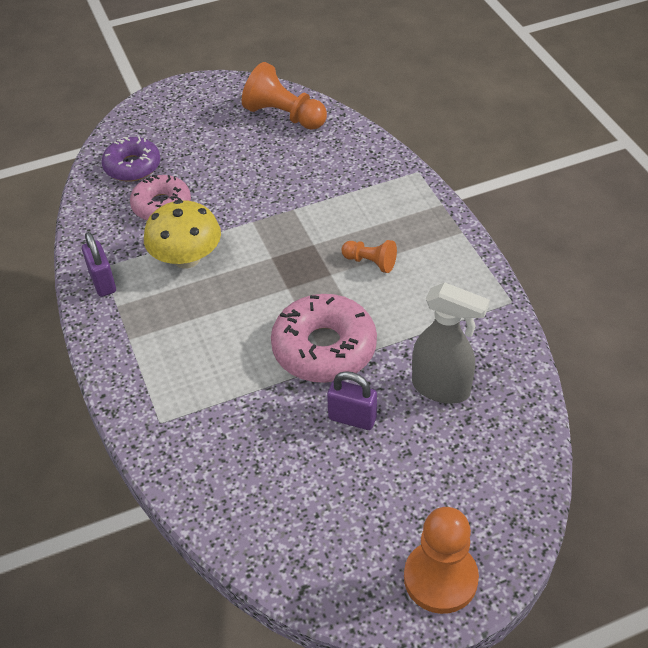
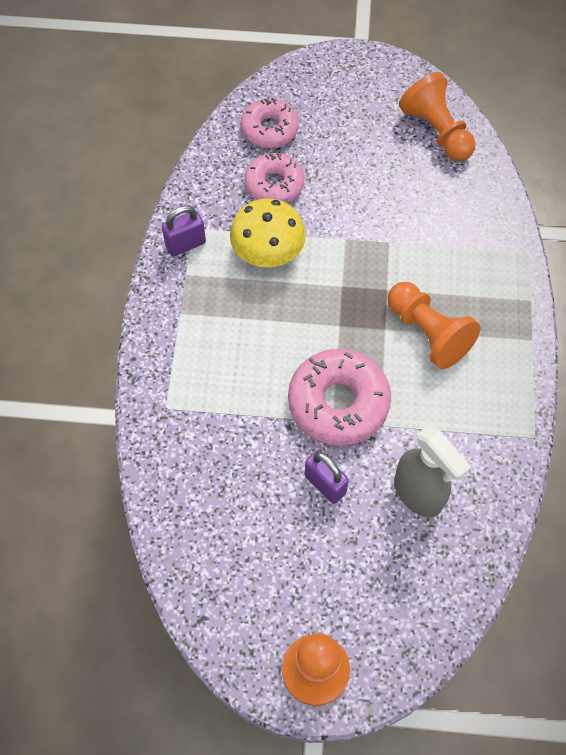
camera: 25 degrees right, 15 degrees up
(103, 282) = (185, 244): purple padlock -> purple padlock turned 60 degrees clockwise
(132, 166) = (269, 129): purple donut -> pink donut
(370, 262) = (428, 333): orange pawn -> orange pawn, size x1.78

